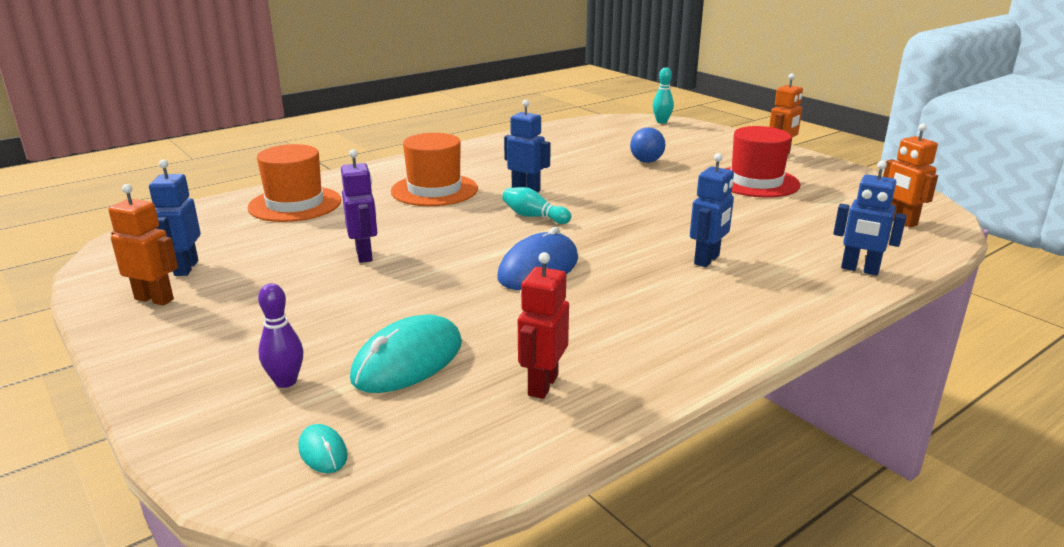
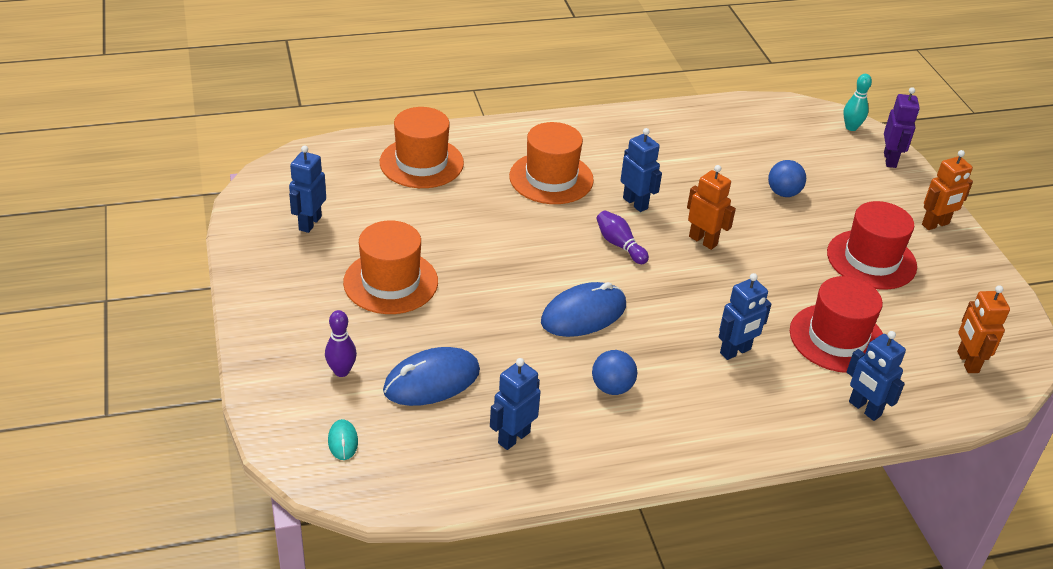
camera: 20 degrees right, 15 degrees up
(154, 299) = (278, 253): orange robot -> orange robot (703, 240)
(308, 292) = (390, 282): none -> orange hat
(364, 255) = (451, 251): purple robot -> purple robot (890, 160)
(408, 361) = (432, 381): turquoise mouse -> blue mouse
(534, 217) = (619, 245): turquoise bowling pin -> purple bowling pin
(542, 385) = (513, 437): red robot -> blue robot
(615, 314) = (612, 387): none -> blue ball
(783, 231) = (837, 338): none -> red hat

